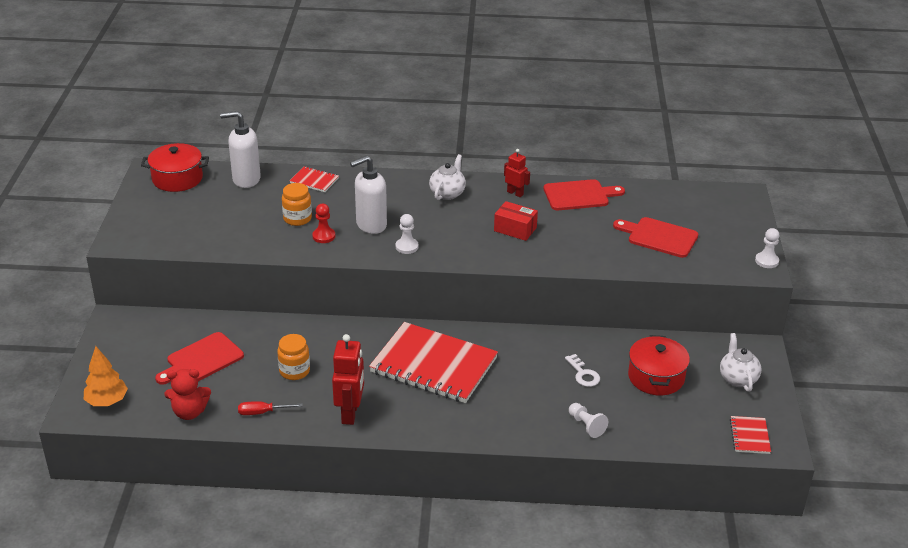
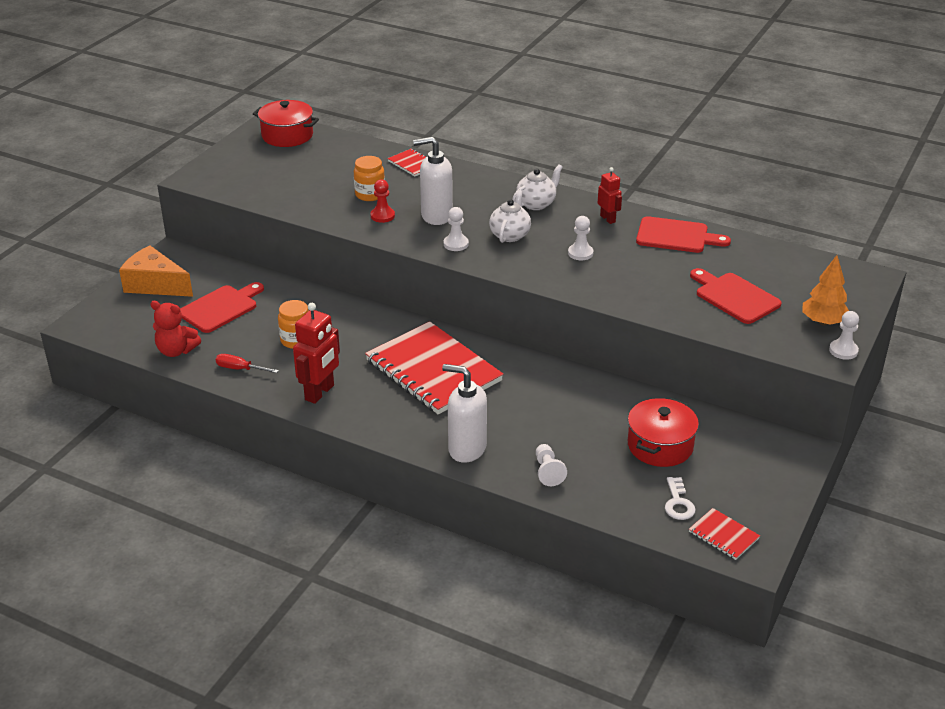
camera: 25 degrees right, 0 degrees up
(107, 401) = (113, 322): orange tree -> orange tree (823, 322)
(121, 354) = (155, 285): none -> orange cheese
(202, 360) = (221, 308): red cutting board -> red cutting board turned 150 degrees clockwise
(246, 179) = (349, 149): white soap dispenser -> white soap dispenser (466, 449)
(515, 229) = (580, 253): red box -> white pawn
(583, 374) = (582, 421): white key -> white key (678, 503)
(737, 378) = (753, 473): white teapot -> white teapot (510, 235)
(750, 436) = (723, 535): red notebook -> red notebook turned 75 degrees counterclockwise

